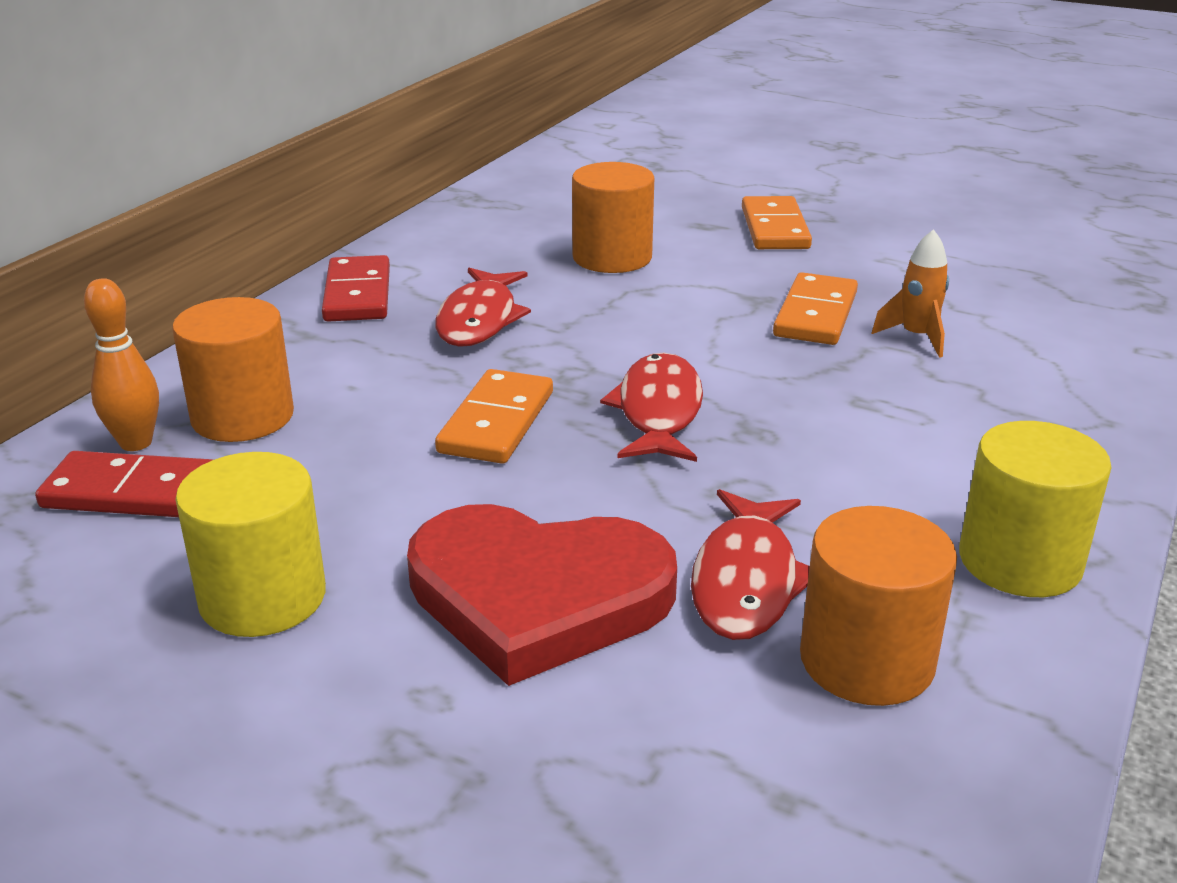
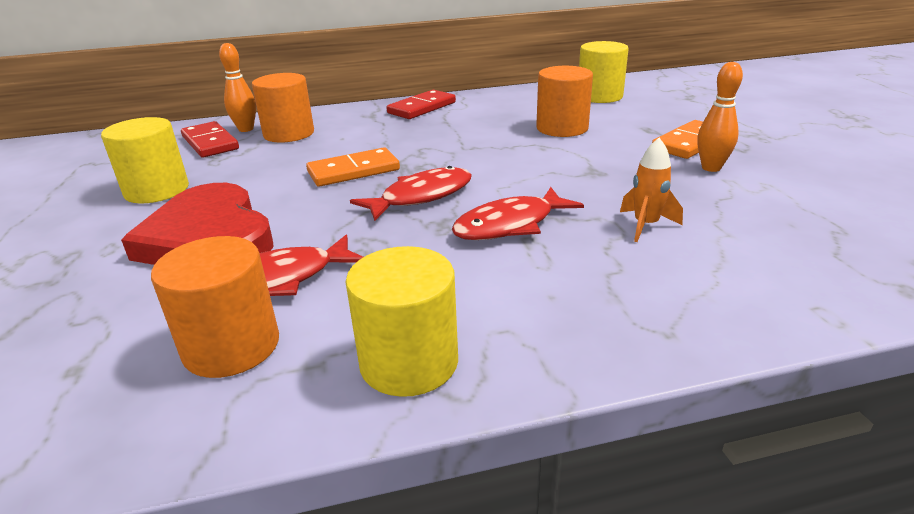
camera: 50 degrees right, 0 degrees up
(479, 319) = (442, 132): red fish -> red fish (510, 225)
(558, 196) = (599, 96): none -> yellow cylinder
(815, 314) = (609, 190): orange domino -> none
(846, 251) = (711, 168): none -> orange bowling pin

